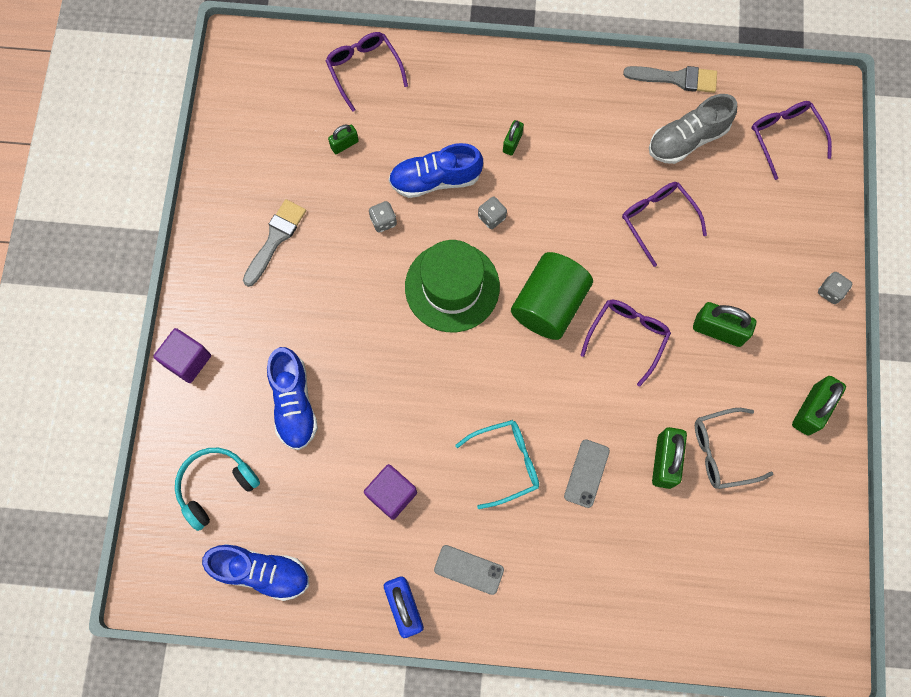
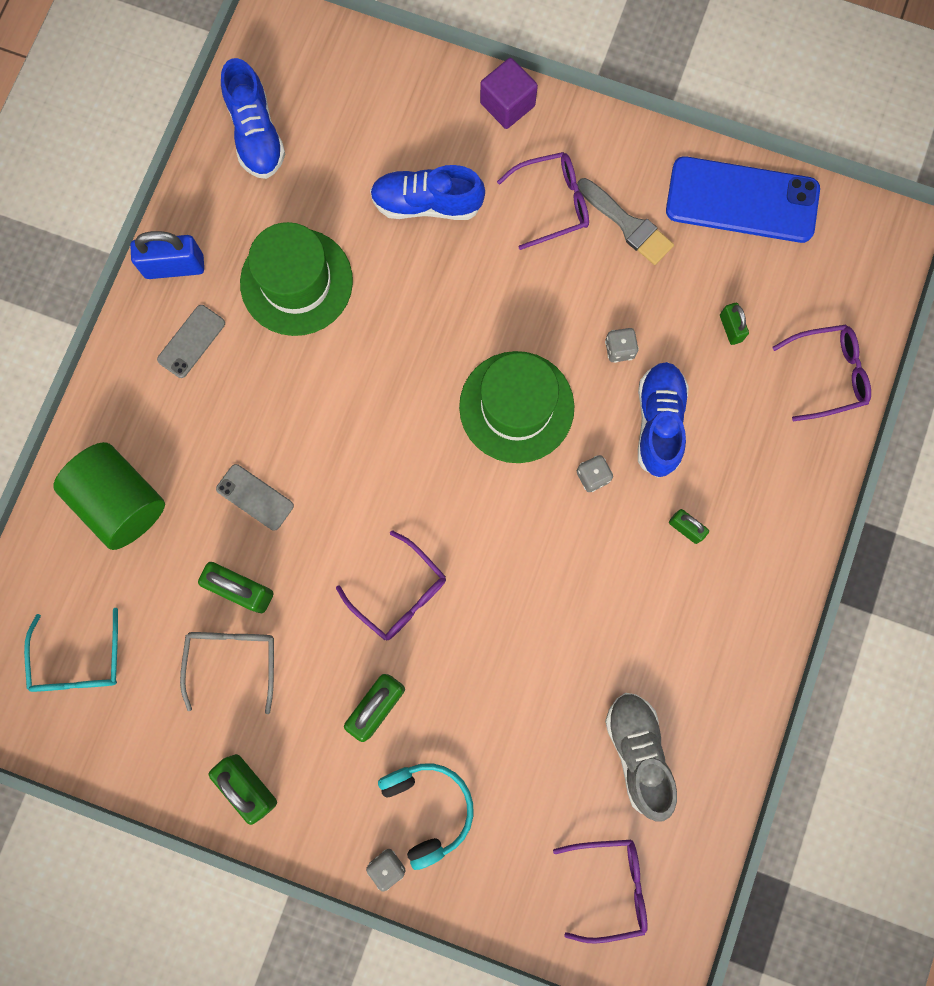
camera: 105 degrees right, 5 degrees up
(215, 486) = (360, 107): turquoise headphones -> turquoise headphones (428, 808)
(234, 158) = (742, 200): none -> blue phone
(261, 572) = (256, 134): blue shoe -> blue shoe turned 45 degrees counterclockwise
(392, 494) = (296, 282): purple cube -> green hat
(506, 463) = (294, 411): turquoise glasses -> turquoise glasses (78, 661)
(549, 304) = (464, 513): green cylinder -> green cylinder (121, 501)
(657, 220) = (537, 678): purple glasses -> purple glasses (552, 203)
(676, 78) = (728, 767): grey brush -> none

